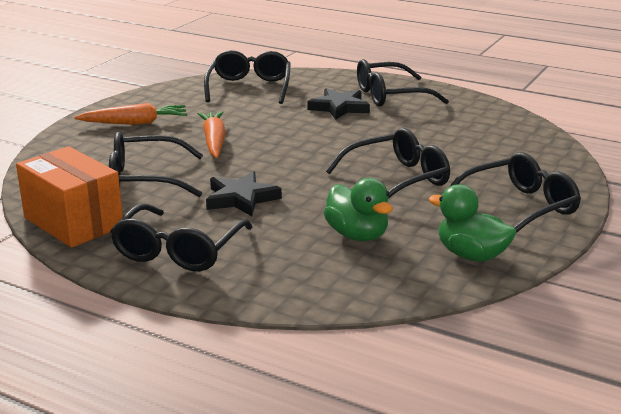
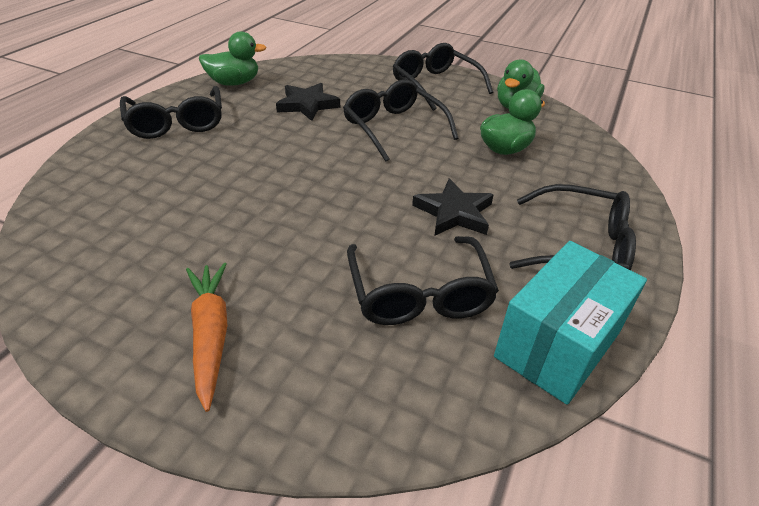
camera: 95 degrees left, 15 degrees up
(73, 222) = (557, 345): orange box -> turquoise box
(214, 141) = (296, 243): orange carrot -> none
(249, 88) = (96, 224): black glasses -> none
(339, 107) = (203, 154): black star -> black star (307, 105)
(479, 110) = (234, 83): none -> green duck

